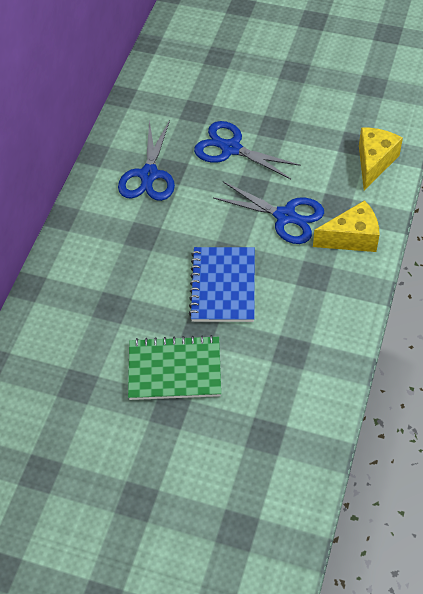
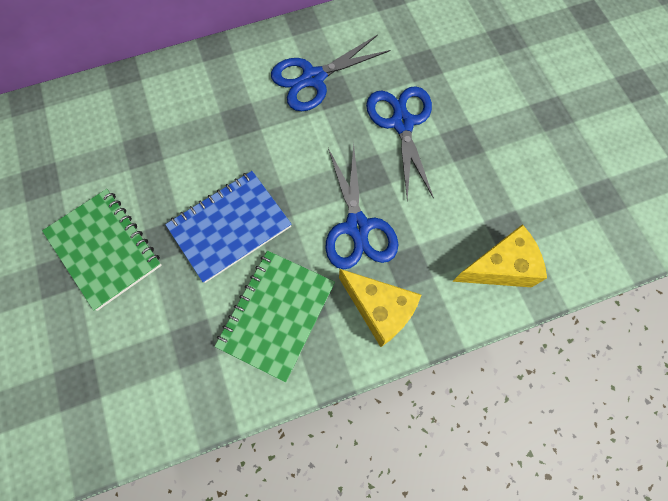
camera: 50 degrees right, 15 degrees up
(310, 294) = (277, 315): none -> green notebook

